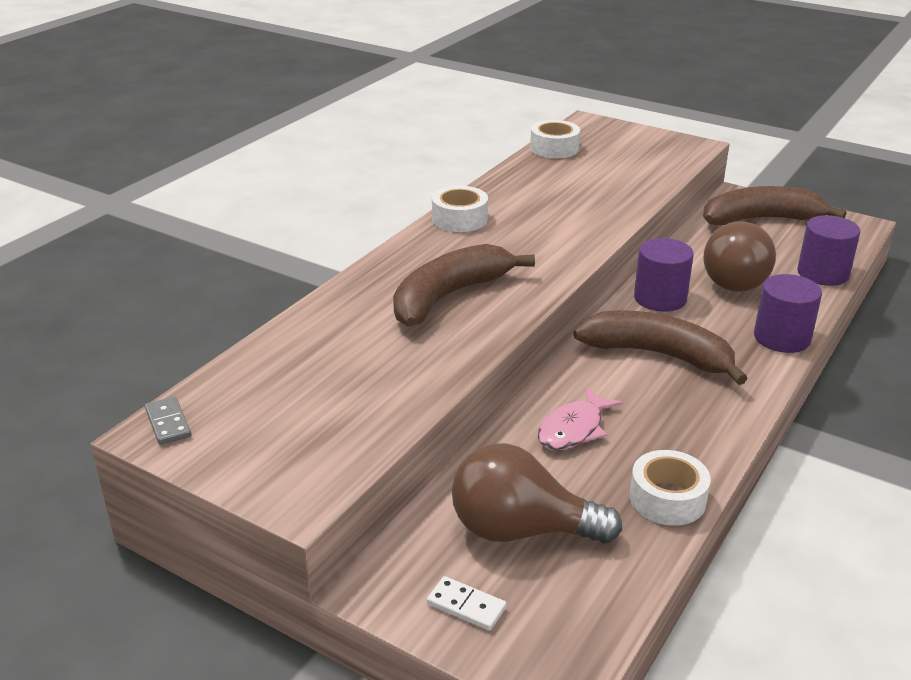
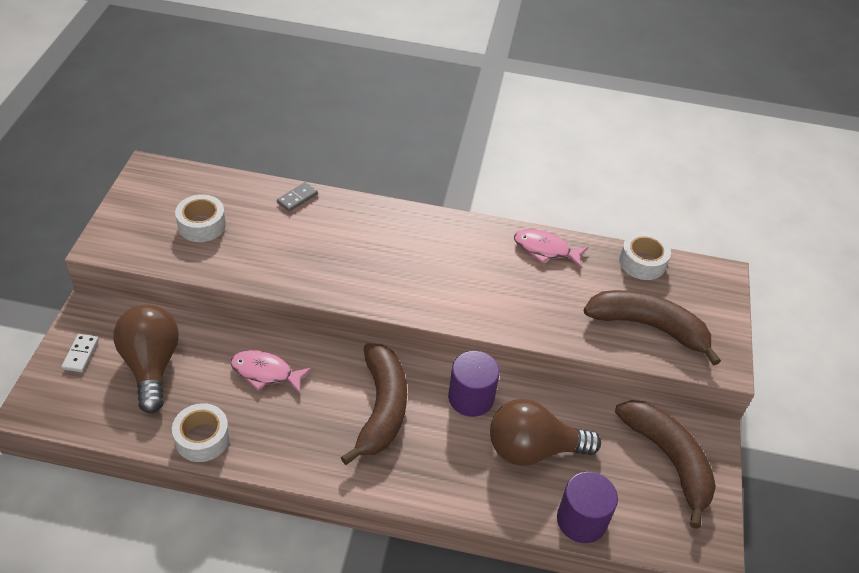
camera: 65 degrees right, 15 degrees up
(168, 423) = (158, 172): grey domino -> grey domino (297, 198)
(449, 296) = (346, 254): brown banana -> brown banana (648, 327)
(459, 219) = (468, 232): white tape -> white tape (202, 225)
(511, 186) = (545, 250): none -> pink fish
(782, 338) = (445, 493): purple cylinder -> none

